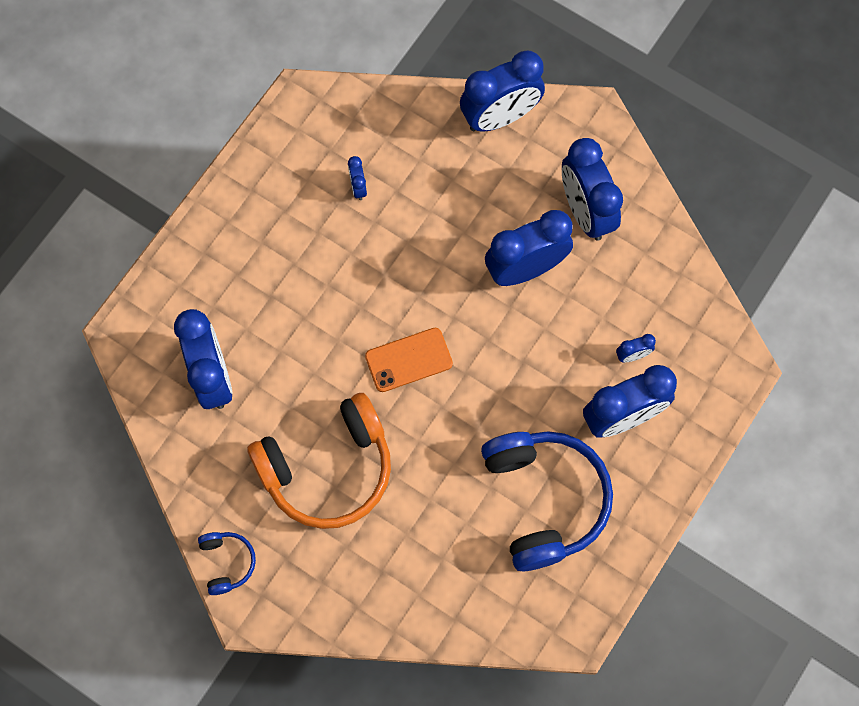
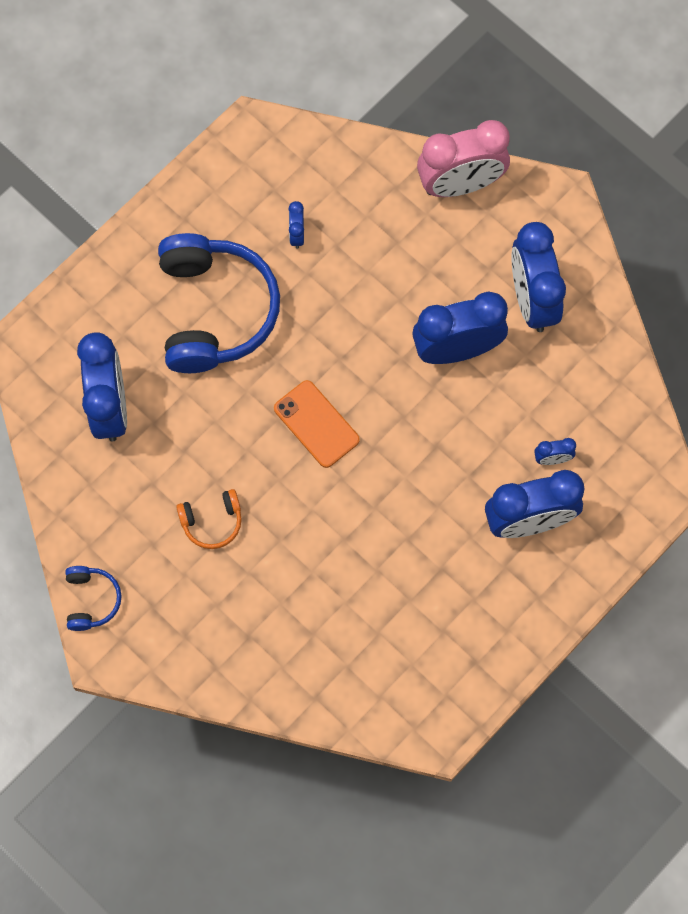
camera: 10 degrees right, 0 degrees up
(327, 468) = (212, 521): orange headphones -> orange headphones, size x0.45
(408, 360) = (316, 424): orange phone -> orange phone turned 60 degrees clockwise
(500, 117) = (460, 184): blue clock -> pink clock
(544, 500) = (430, 592): blue headphones -> blue headphones (214, 311)

